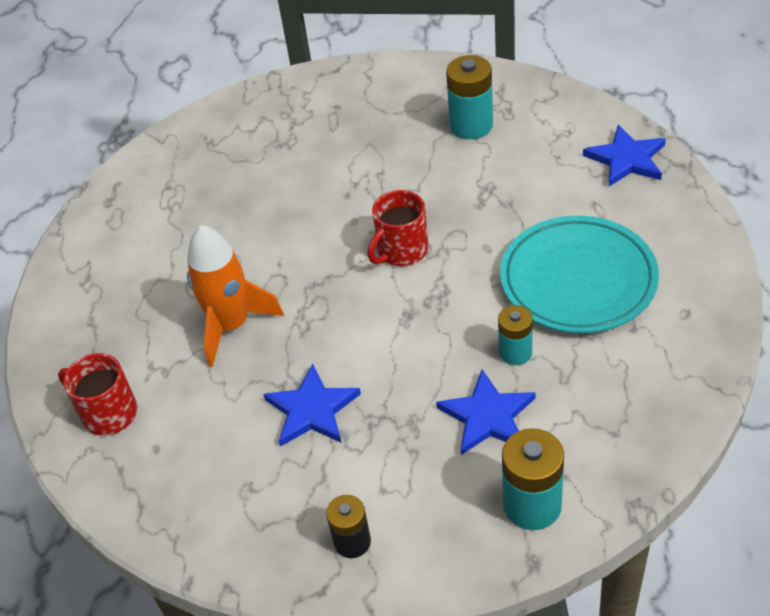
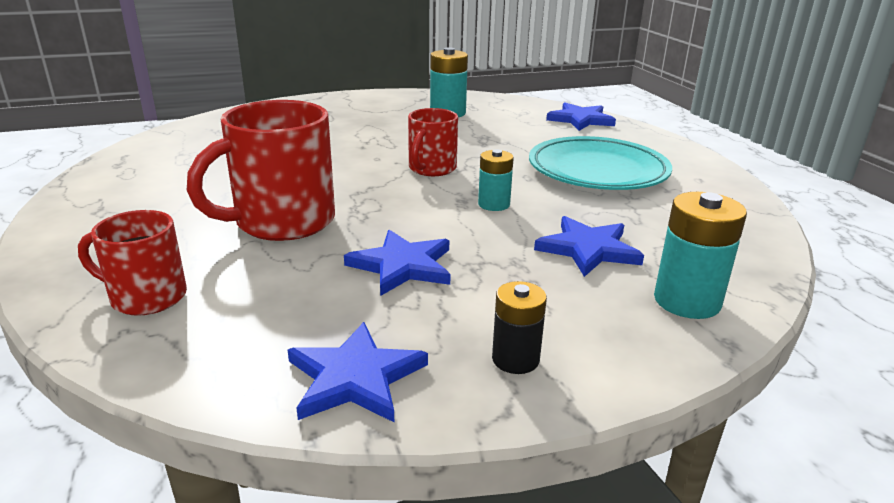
camera: 25 degrees left, 20 degrees down
(231, 325) = (282, 222): orange rocket -> red mug
(231, 534) = (355, 377): none -> blue star
(515, 352) = (580, 211): turquoise battery -> turquoise battery (494, 204)

